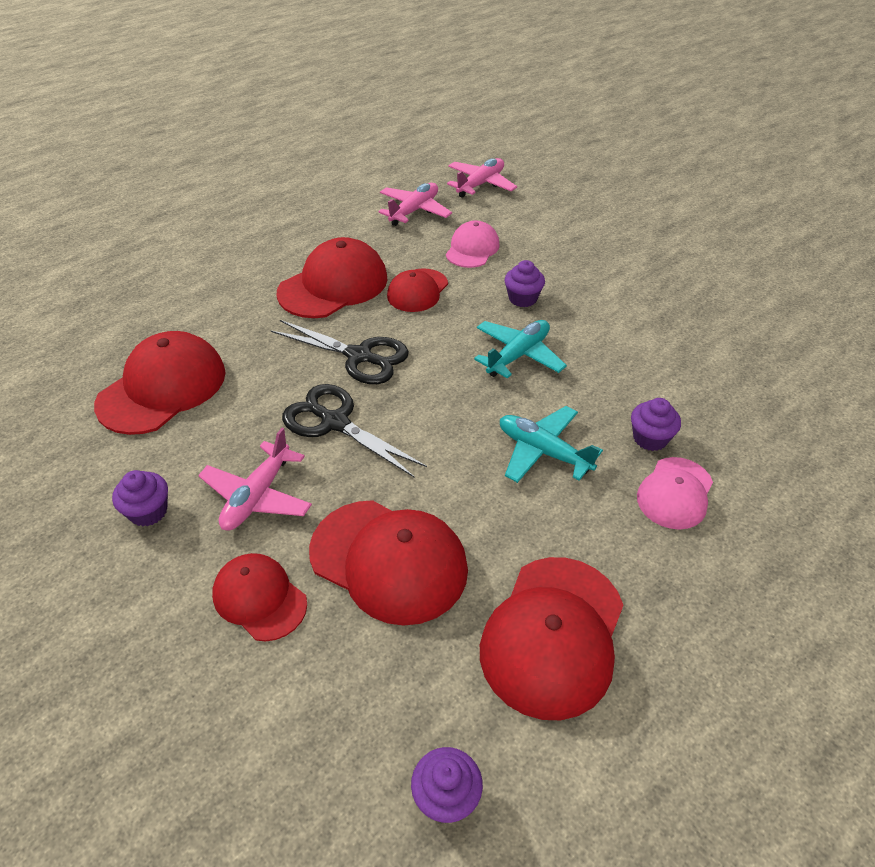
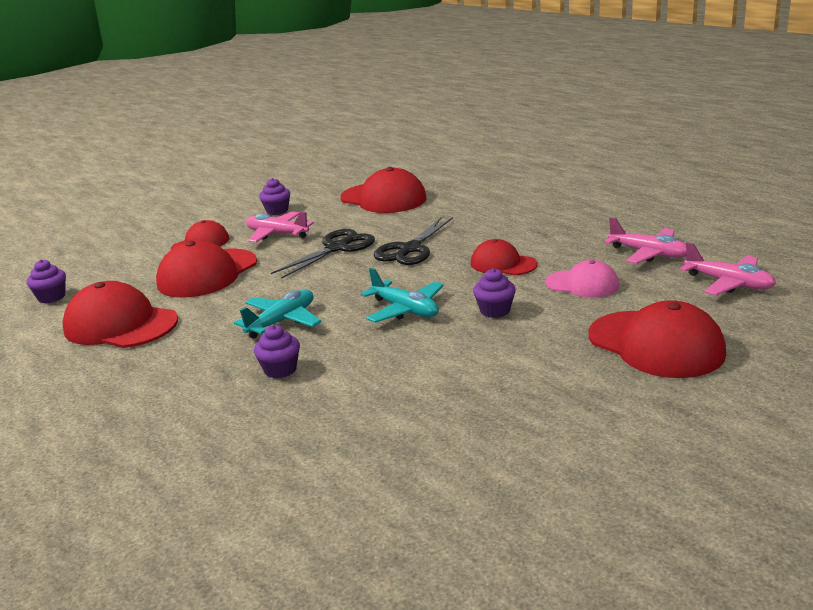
camera: 95 degrees right, 20 degrees down
(333, 285) = (507, 232): red cap -> red cap (656, 344)
(675, 493) = (213, 377): pink cap -> none

